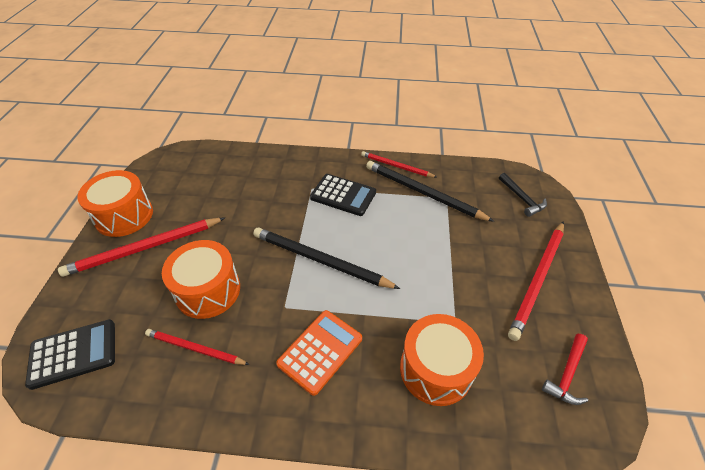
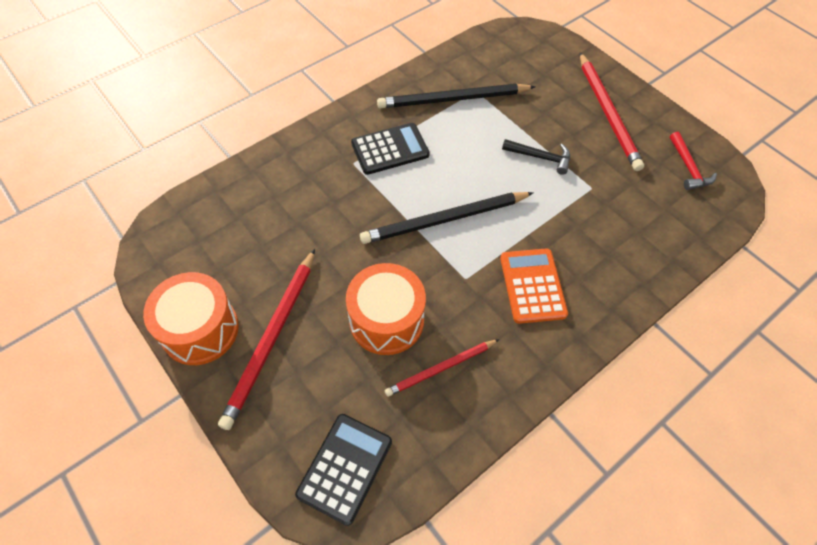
camera: 45 degrees left, 10 degrees up
(396, 166) = (401, 89): red pencil -> none
(435, 369) = (617, 231): orange drum -> none
(522, 199) = (530, 52): black hammer -> black hammer (540, 157)

